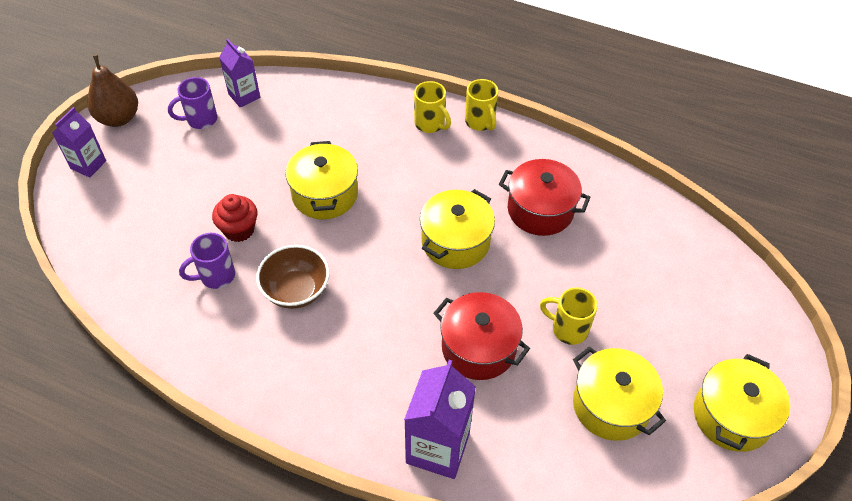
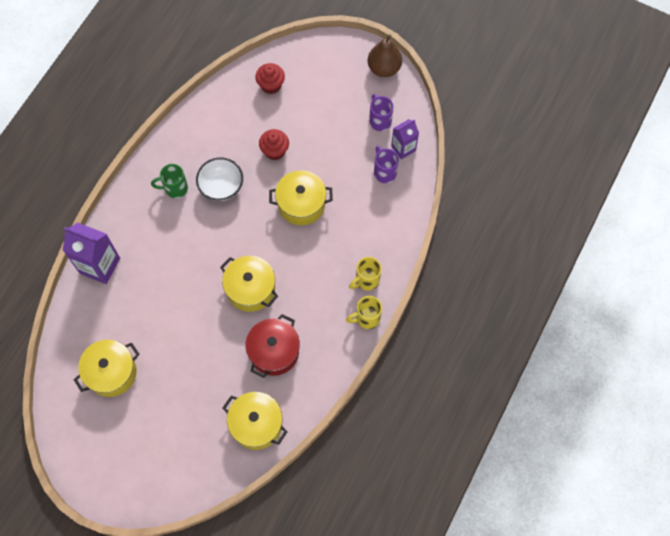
camera: 95 degrees right, 15 degrees up
(88, 165) = (340, 55): purple carton -> none
(126, 242) = (271, 85): none -> red cupcake
(216, 276) = (238, 139): purple mug -> purple mug (384, 172)
(296, 290) = (221, 187): brown bowl -> white bowl
(298, 353) = (175, 188): none -> green mug
(478, 348) = (164, 296): red pot -> none
(568, 329) = (171, 355): yellow mug -> none
(732, 416) = (92, 449): yellow pot -> yellow pot (256, 424)

